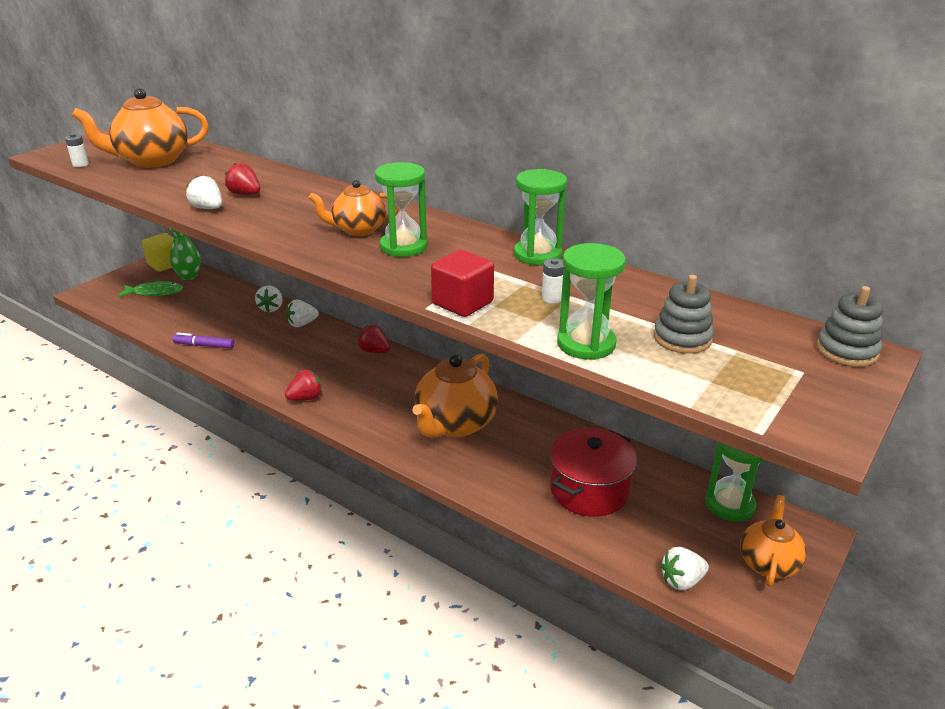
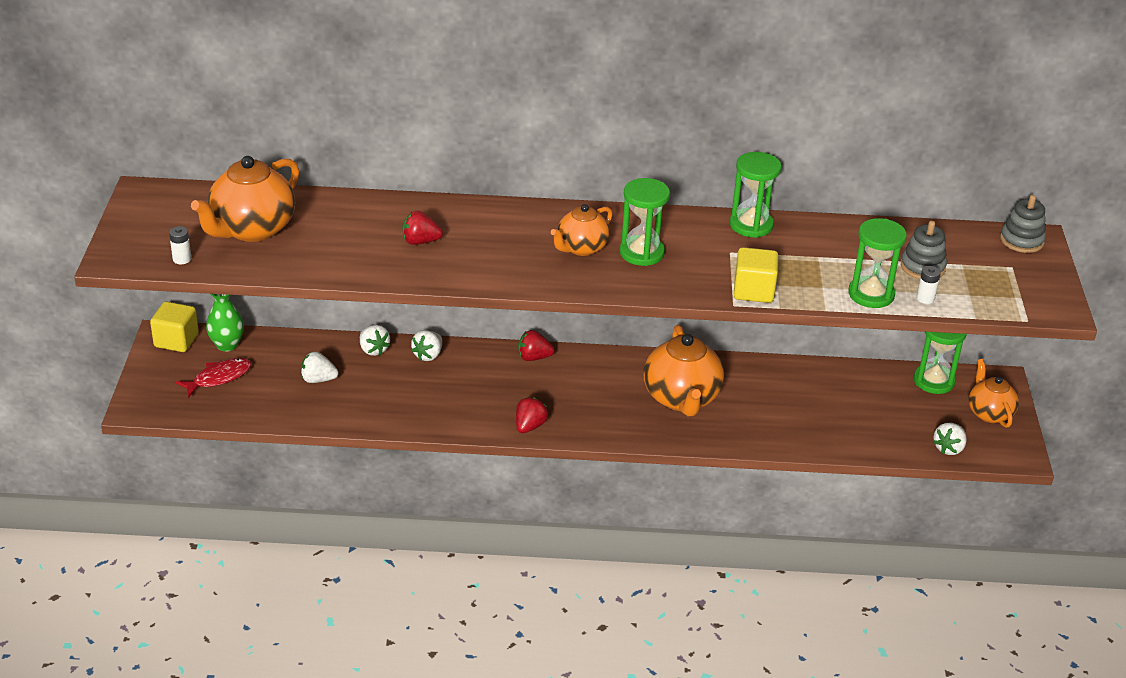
camera: 35 degrees left, 5 degrees up
(155, 292) = (219, 378): green fish -> red fish
(204, 345) = (362, 415): purple marker -> none
(208, 208) = (413, 269): white strawberry -> white strawberry (318, 379)
(462, 303) = (753, 291): red cube -> yellow cube
(552, 298) = (807, 263): white battery -> white battery (925, 298)
(589, 490) = (833, 410): red pot -> none

